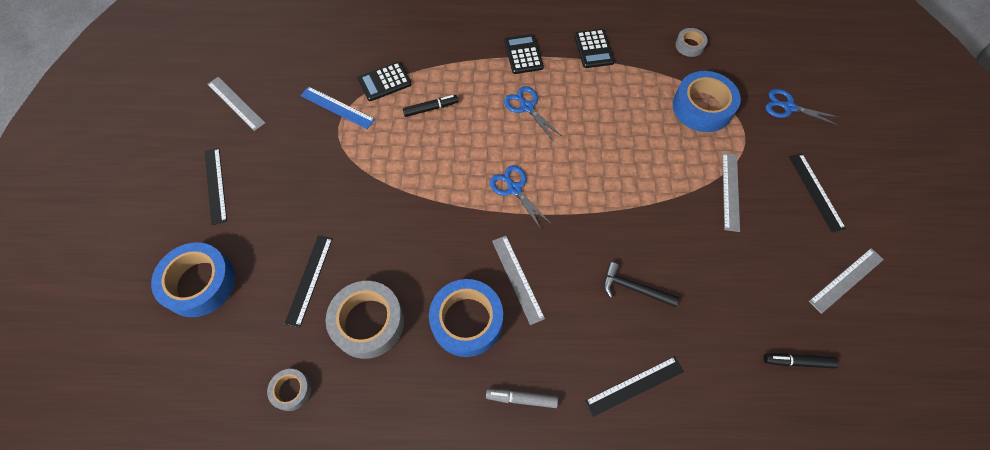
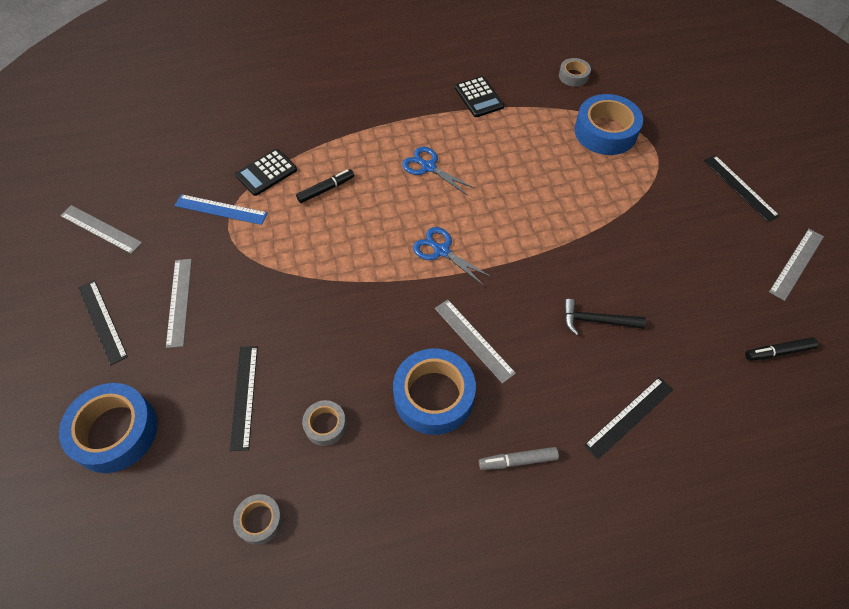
camera: 15 degrees left, 5 degrees down
(368, 322) = (325, 425): grey tape -> grey tape, size x0.51
(523, 54) = (408, 116): black calculator -> none
(730, 191) = (659, 205): grey ruler -> grey ruler (179, 302)
(788, 107) = (687, 115): blue scissors -> none

